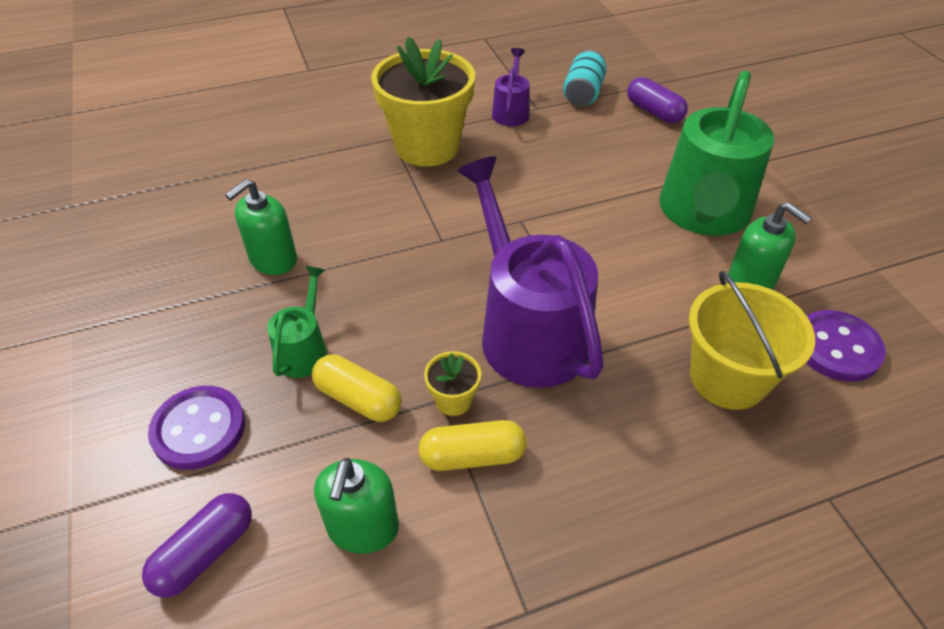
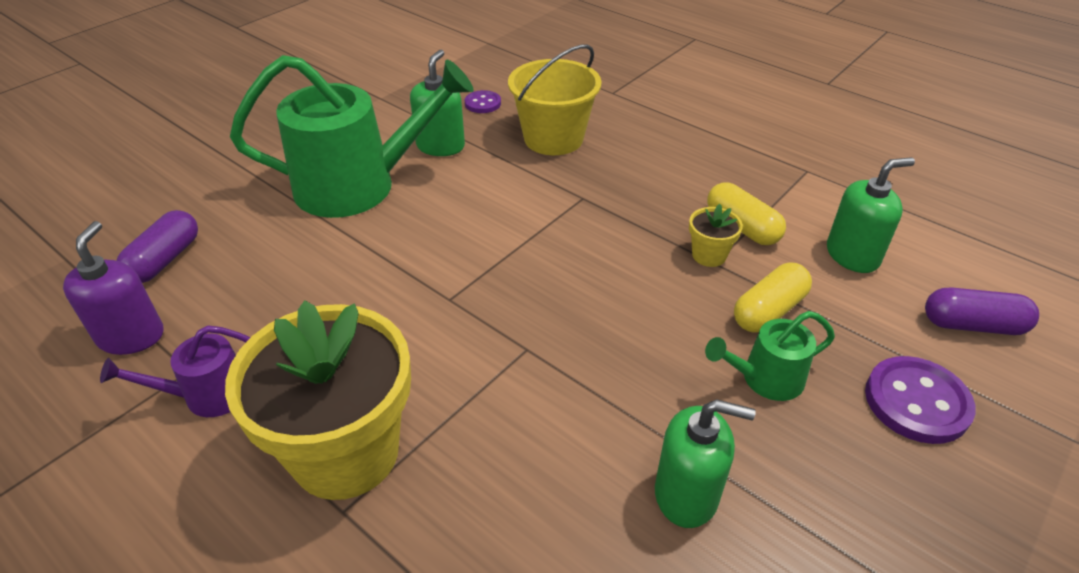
camera: 120 degrees left, 5 degrees down
(358, 399) = (769, 311): yellow capsule -> yellow capsule turned 45 degrees clockwise
(528, 331) = (598, 241): purple watering can -> none
(583, 93) = (131, 336): turquoise can -> purple soap dispenser
(836, 348) = (483, 103): purple button -> purple button, size x0.57

